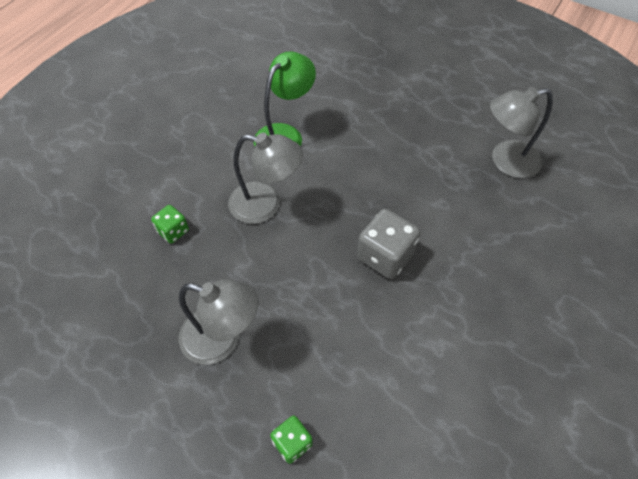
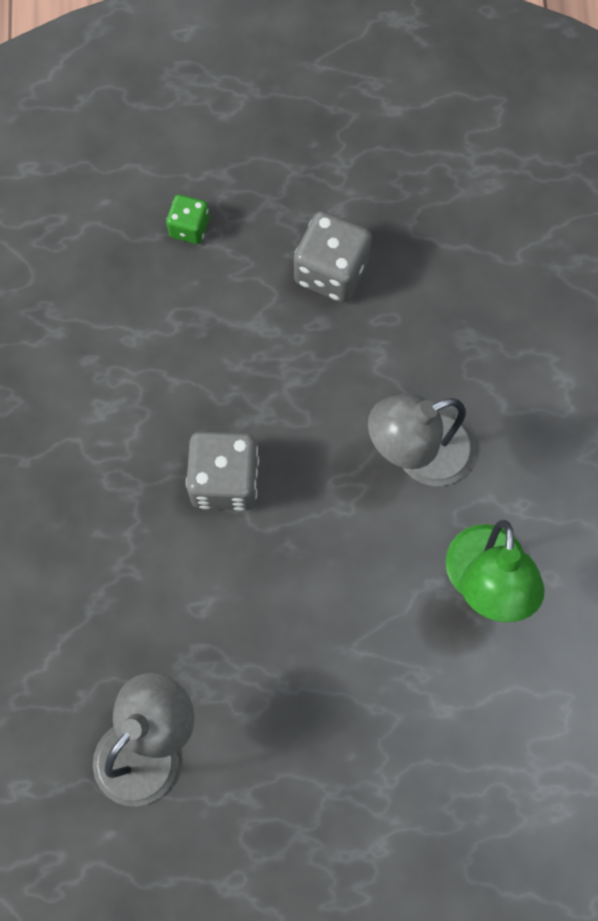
camera: 145 degrees right, 15 degrees up
(173, 231) = (495, 348): green dice -> none
(222, 339) = (331, 271): grey lamp -> grey dice

